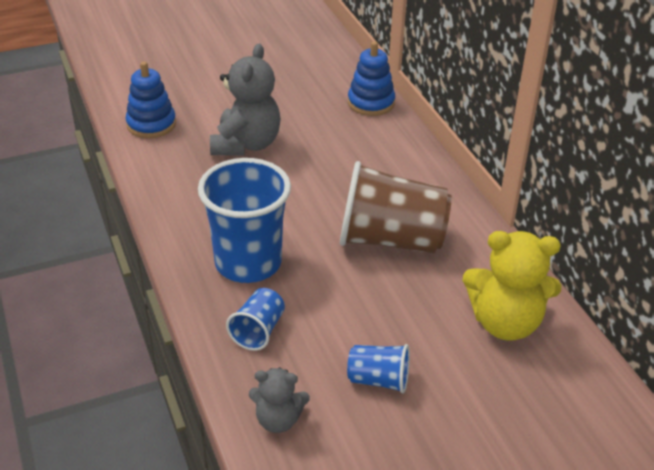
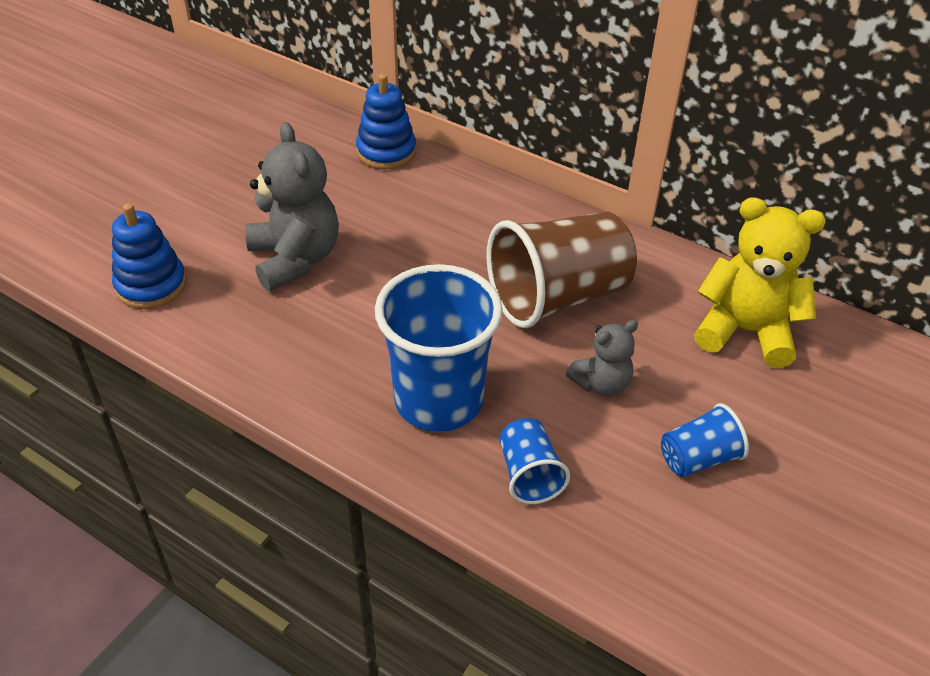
camera: 35 degrees left, 5 degrees up
(278, 420) = (650, 564): grey teddy bear -> grey teddy bear (601, 384)
(505, 323) = (745, 331): yellow teddy bear -> yellow teddy bear turned 135 degrees counterclockwise

